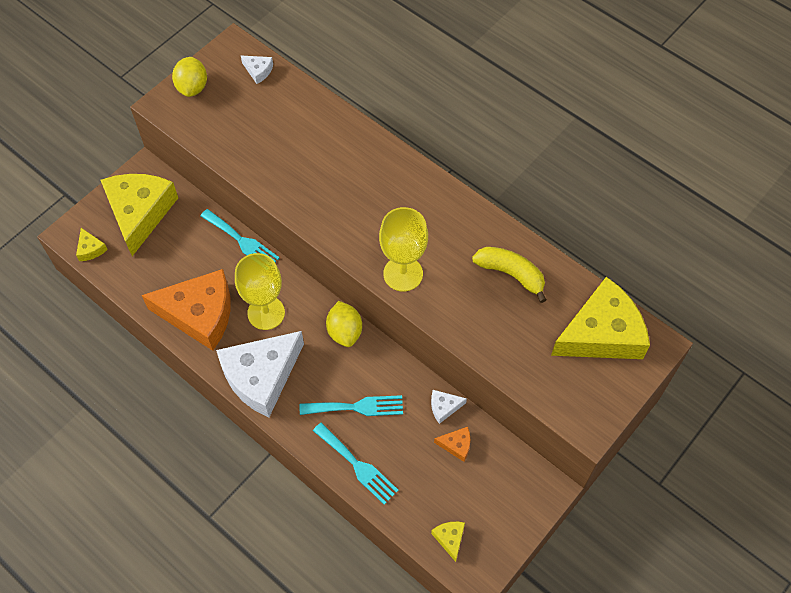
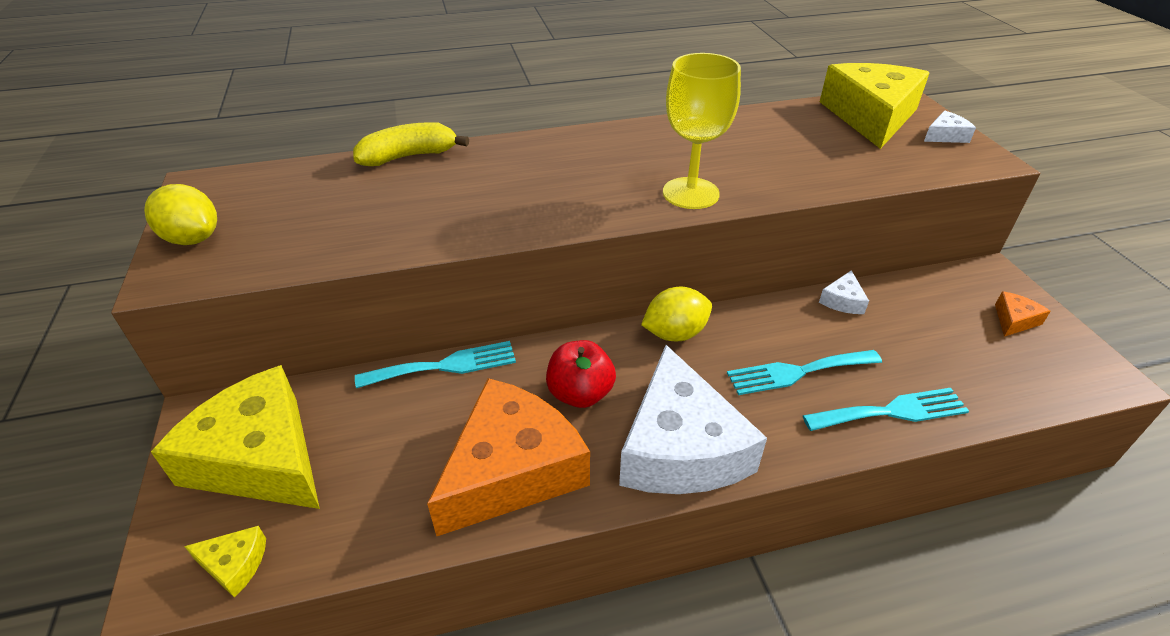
camera: 55 degrees left, 20 degrees down
(258, 71) = (266, 180): white cheese -> white cheese (945, 136)
(266, 313) = (580, 394): yellow goblet -> red apple
(345, 332) = (675, 333): yellow lemon -> yellow lemon turned 45 degrees counterclockwise
(357, 407) = (797, 372): turquoise fork -> turquoise fork turned 135 degrees counterclockwise
(449, 538) = (1042, 375): yellow cheese -> none
(456, 445) = (902, 313): orange cheese -> orange cheese (1014, 320)
(511, 274) = (756, 134): yellow banana -> yellow banana (409, 156)

